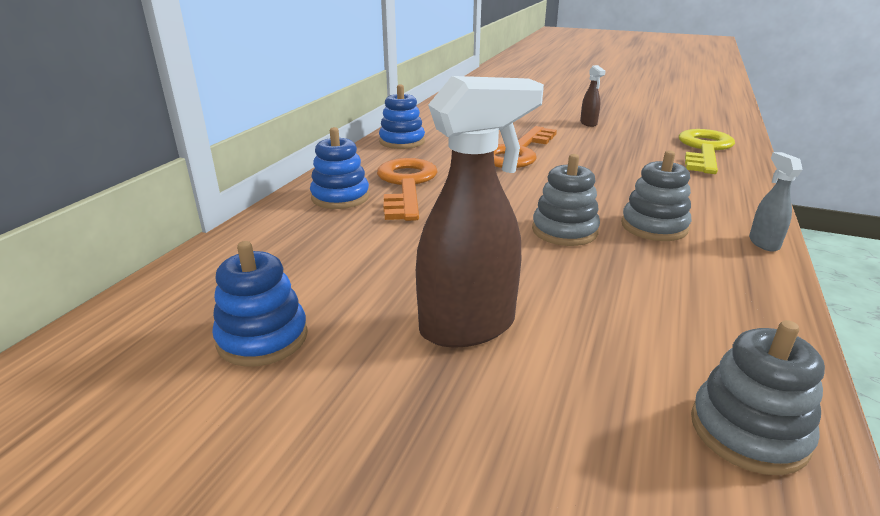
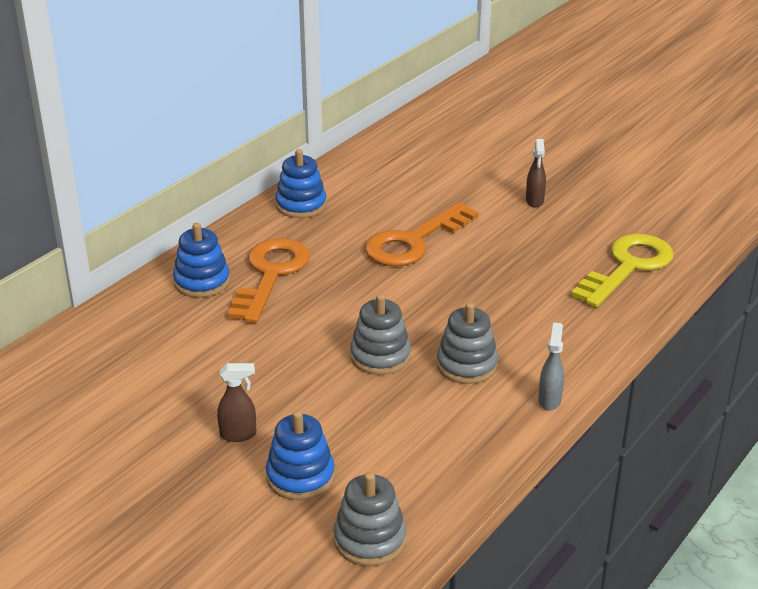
camera: 15 degrees right, 5 degrees up
(262, 338) = (91, 417): blue stacking toy -> blue stacking toy (300, 477)
(469, 327) = (238, 435): brown spray bottle -> brown spray bottle, size x0.47

